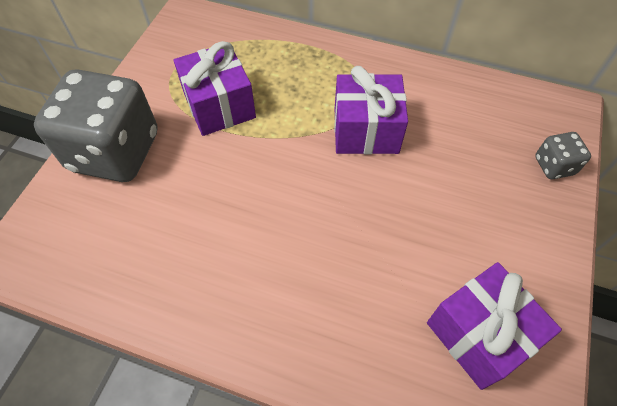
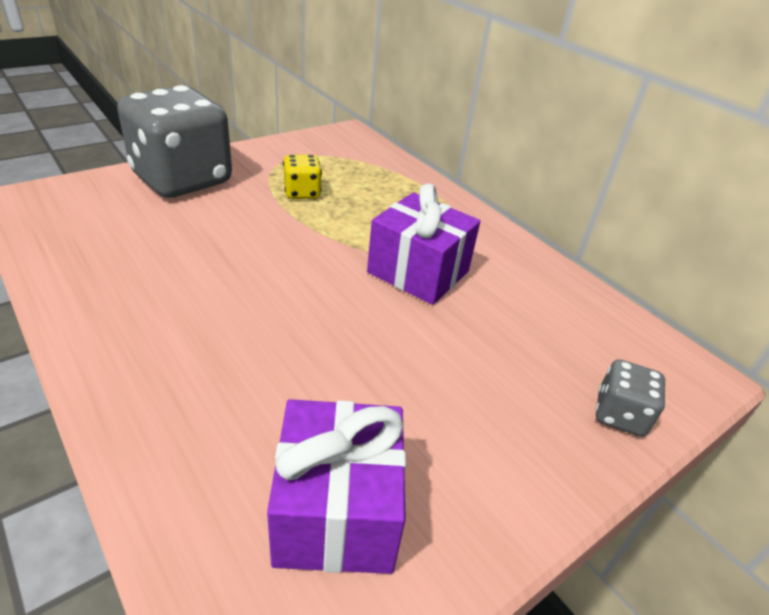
camera: 30 degrees right, 20 degrees down
(219, 106) = (302, 193): purple gift -> yellow dice

